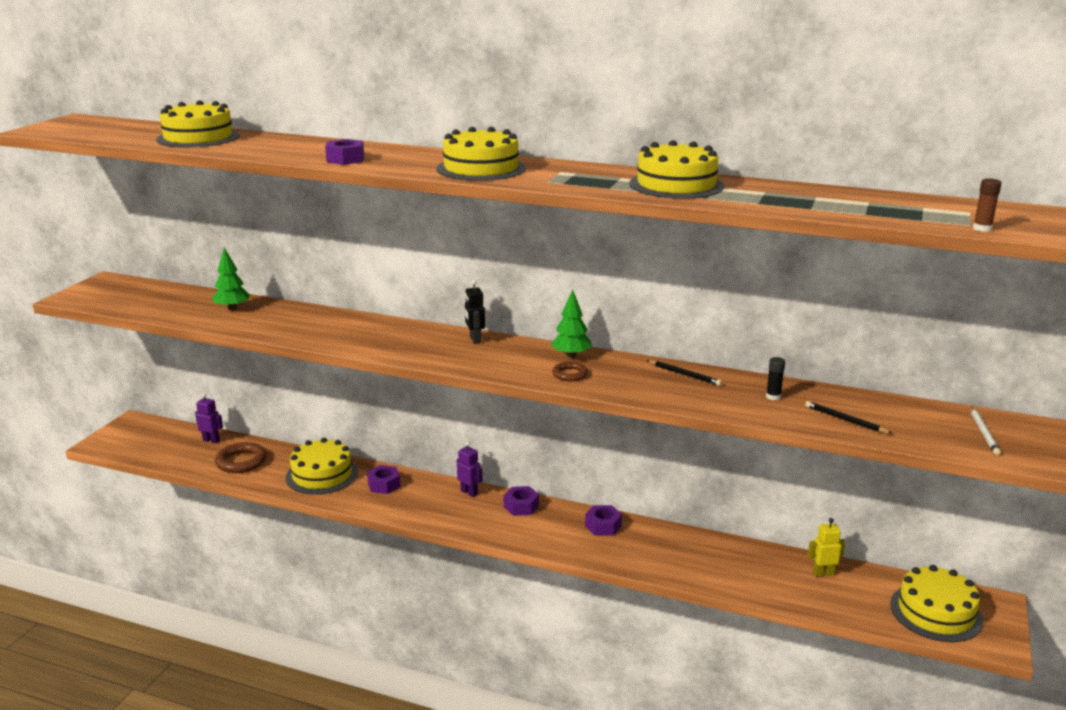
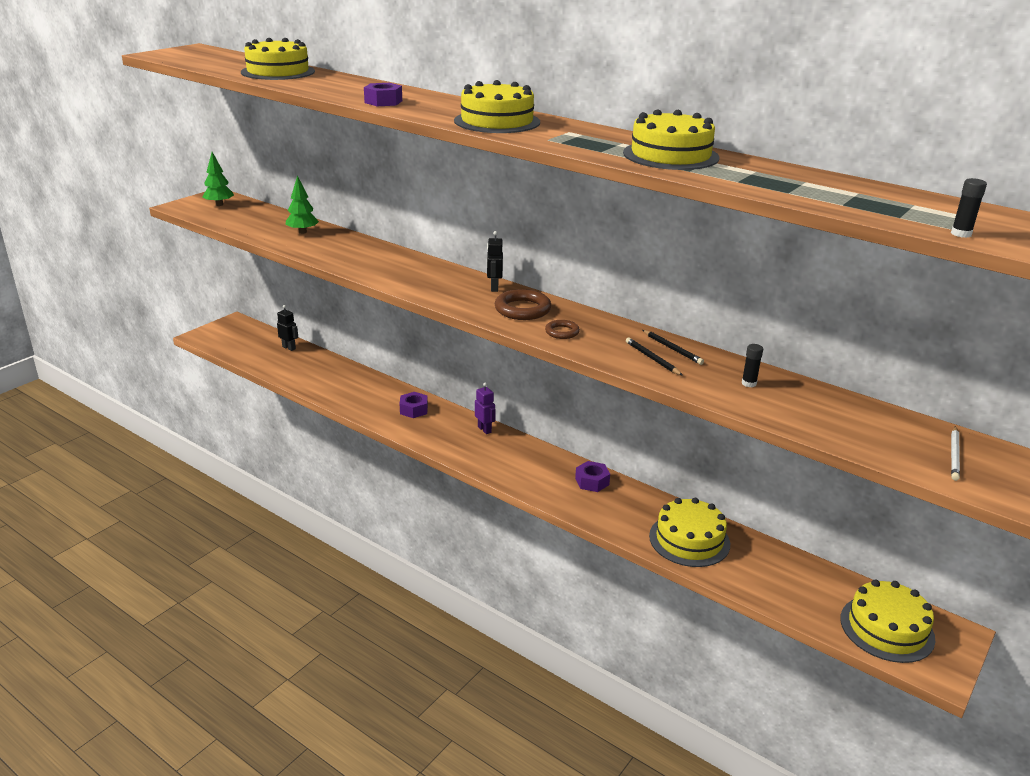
camera: 15 degrees right, 5 degrees up
(211, 440) = (289, 348): purple robot -> black robot
(241, 461) = (305, 369): brown ring -> brown ring (522, 309)
(322, 475) = (365, 392): yellow cake -> yellow cake (689, 540)
(521, 506) = (525, 450): purple nut -> none
(571, 356) = (574, 315): green tree -> green tree (219, 204)
(823, 573) = (786, 567): yellow robot -> none
(845, 420) = (810, 418): black pencil -> black pencil (652, 359)
(982, 229) = (961, 234): brown glue stick -> black glue stick

